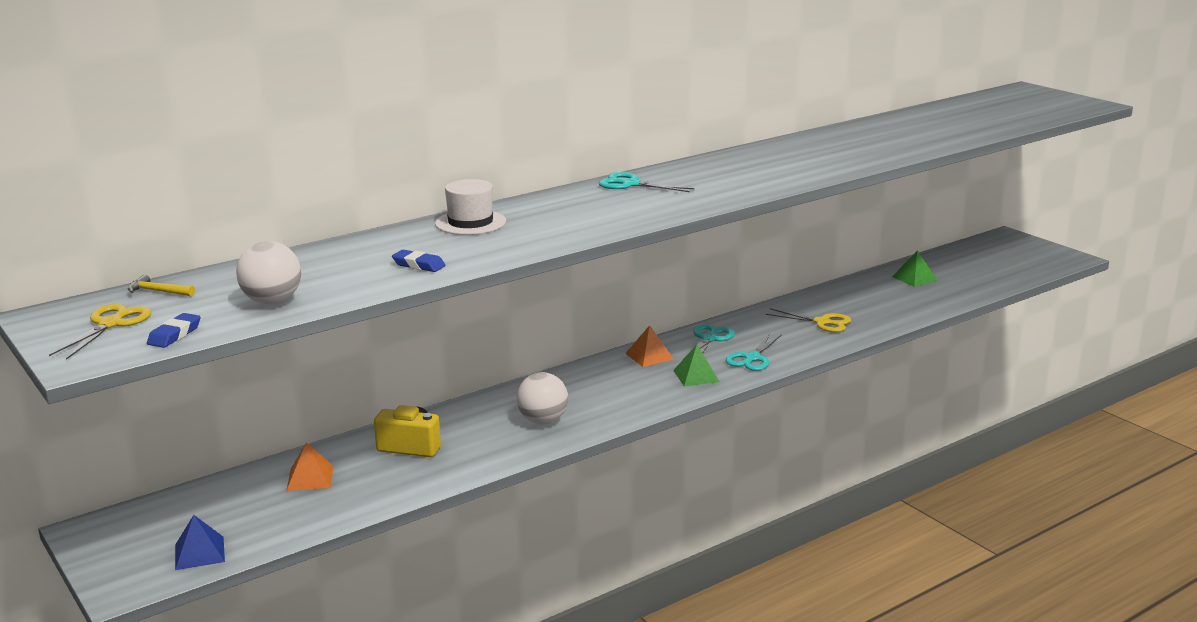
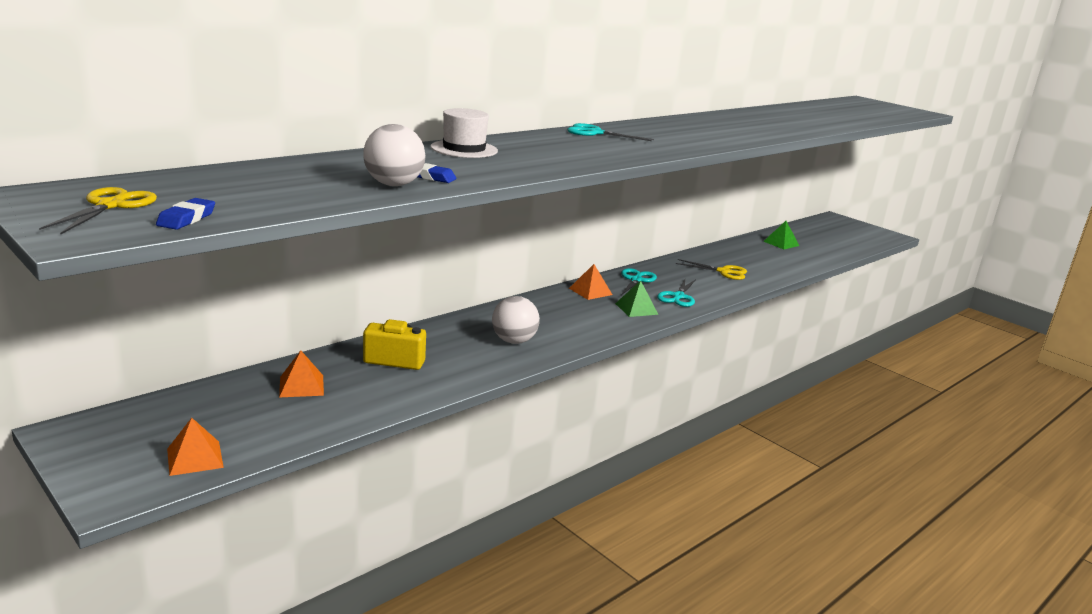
camera: 10 degrees left, 0 degrees up
(158, 291) = (160, 181): yellow hammer -> none
(199, 553) = (195, 458): blue pyramid -> orange pyramid
(272, 301) = (288, 196): white ball -> white ball (394, 184)

